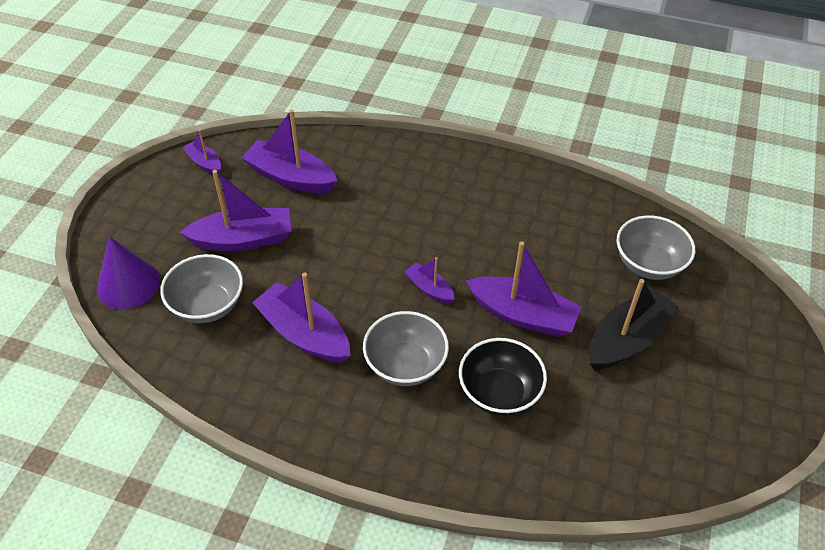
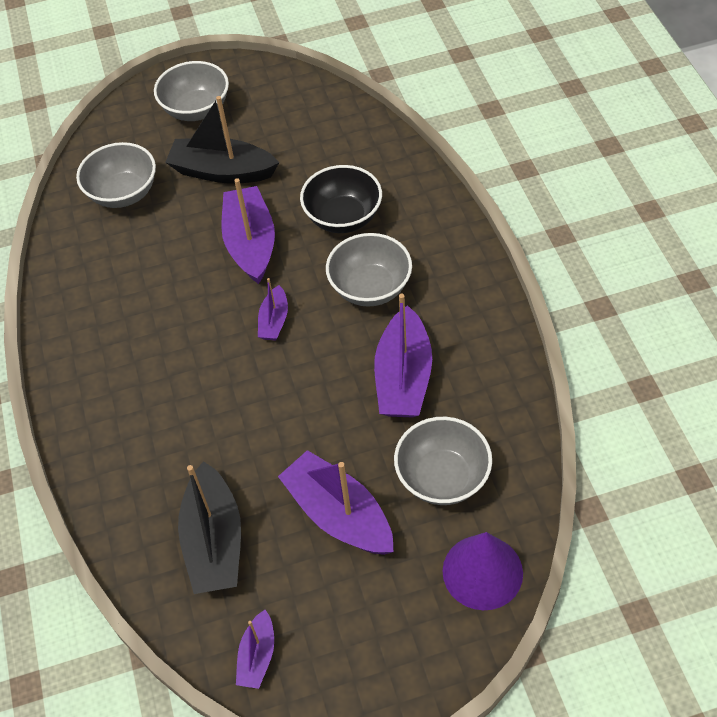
camera: 120 degrees left, 5 degrees up
(290, 177) = (214, 541): purple boat -> black boat
(731, 362) = (196, 110): none -> grey bowl

